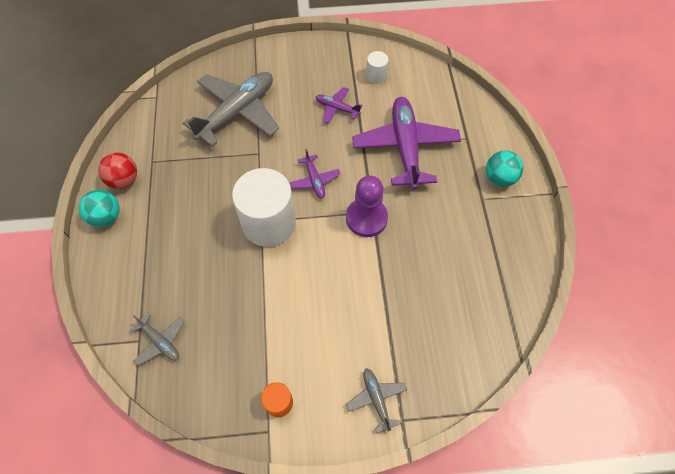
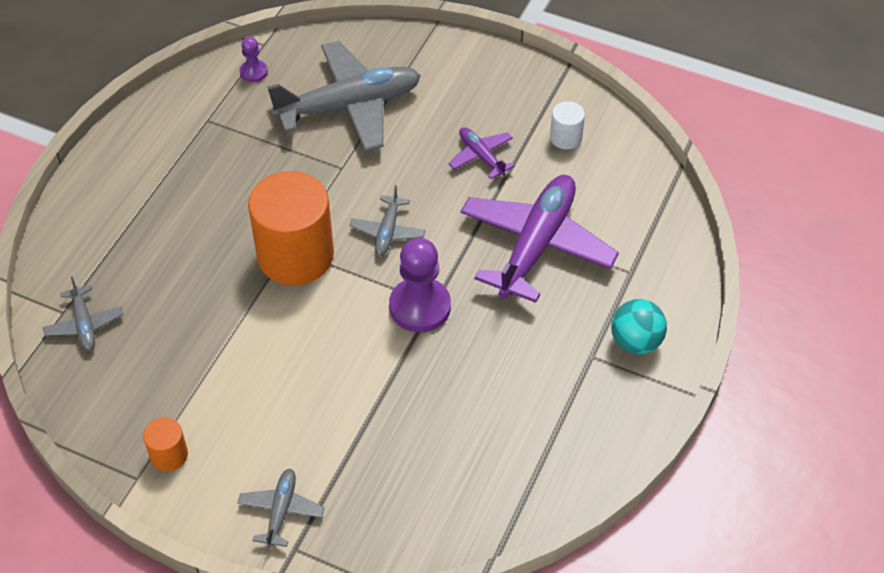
camera: 30 degrees right, 10 degrees down
(106, 217) = (114, 160): turquoise ball -> none
(124, 180) = (161, 127): red ball -> none
(162, 117) = (253, 72): none -> purple pawn
(269, 223) = (295, 255): white cylinder -> orange cylinder
(314, 180) = (387, 231): purple plane -> grey plane

